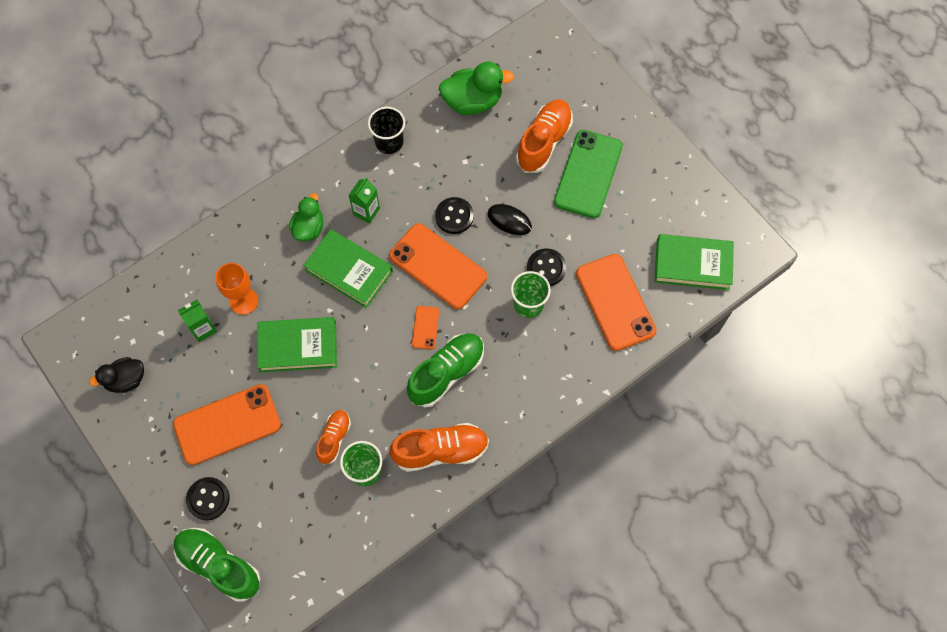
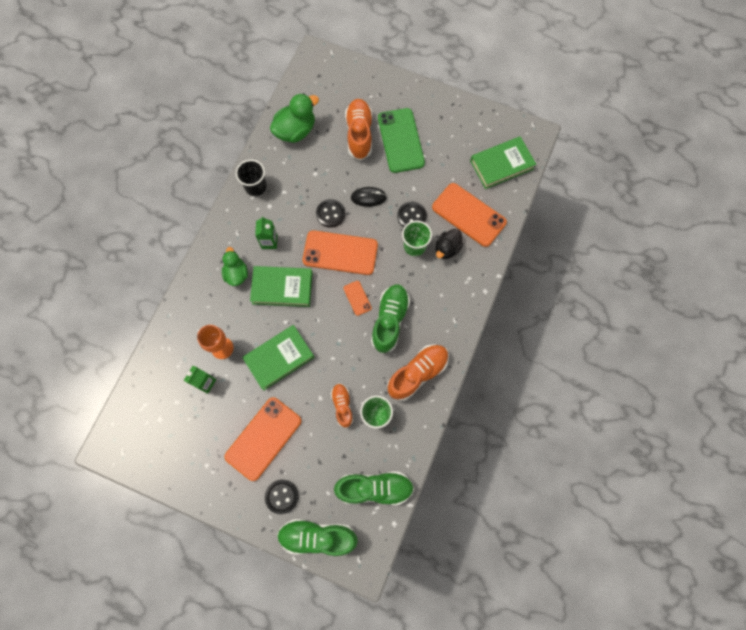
camera: 30 degrees left, 5 degrees up
(126, 380) = (172, 449): black duck -> black duck (447, 249)
(313, 550) = (374, 488): none -> green shoe

